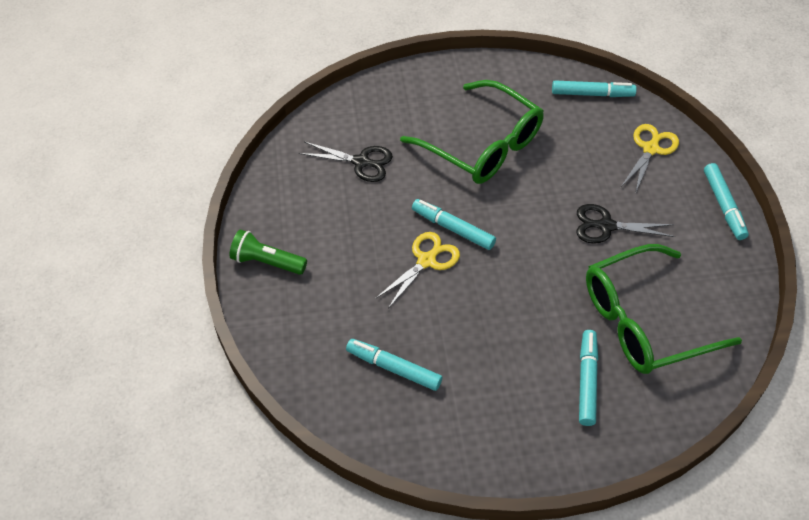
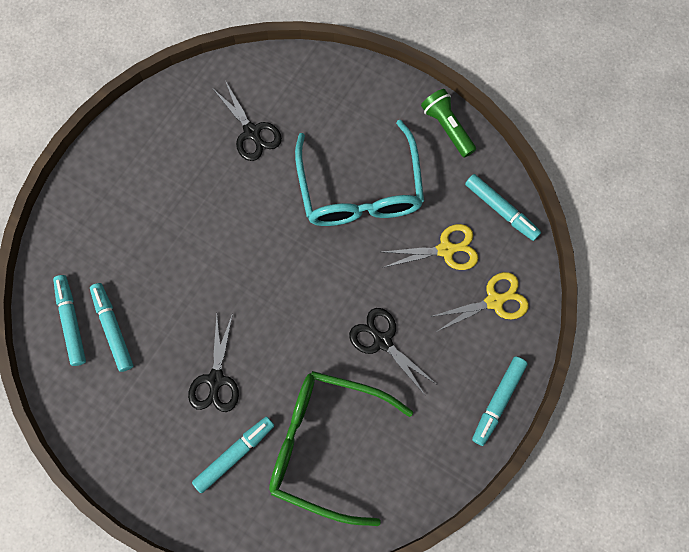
camera: 40 degrees right, 20 degrees up
(267, 262) = (106, 168): green flashlight -> green flashlight (447, 127)
(426, 260) = (218, 259): yellow scissors -> yellow scissors (446, 249)
(453, 228) = (263, 247): turquoise marker -> turquoise marker (71, 321)
(482, 145) = (360, 189): green glasses -> turquoise glasses
(515, 342) = (216, 380): none -> black scissors

